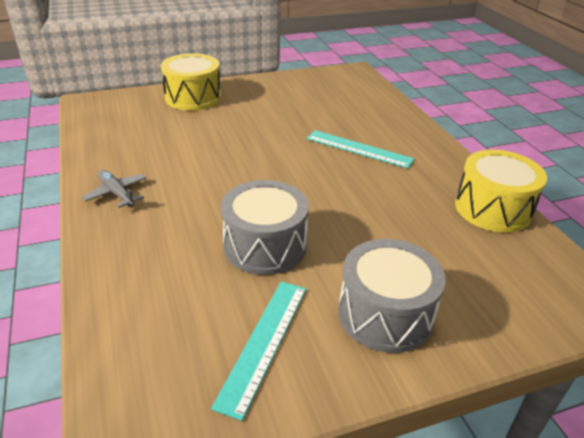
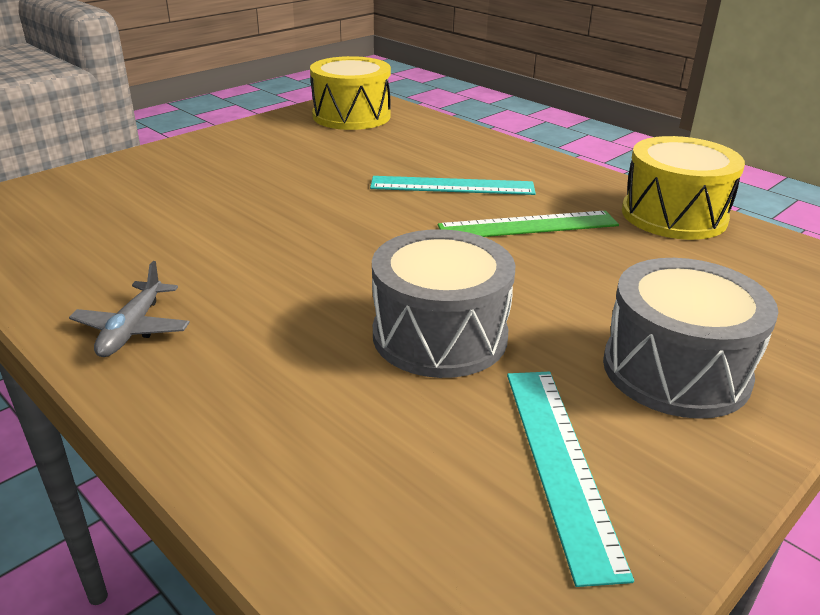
camera: 25 degrees left, 5 degrees down
(117, 193) = (132, 329): grey plane -> grey plane turned 105 degrees counterclockwise
(193, 97) = (147, 170): yellow drum -> yellow drum (351, 116)
(382, 189) = (528, 225): none -> green ruler

